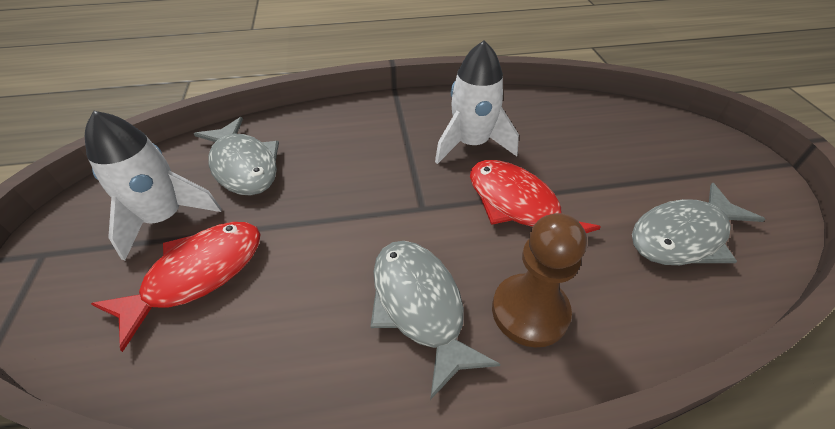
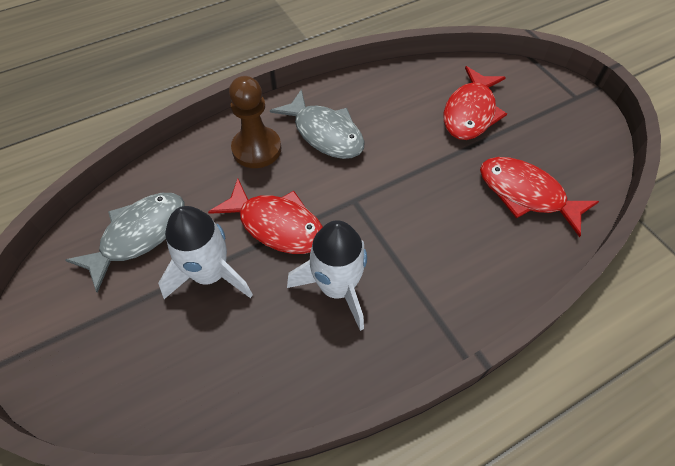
camera: 160 degrees right, 10 degrees up
(164, 217) = (533, 137): white rocket -> white rocket (210, 274)
(244, 166) = (526, 194): grey fish -> red fish

